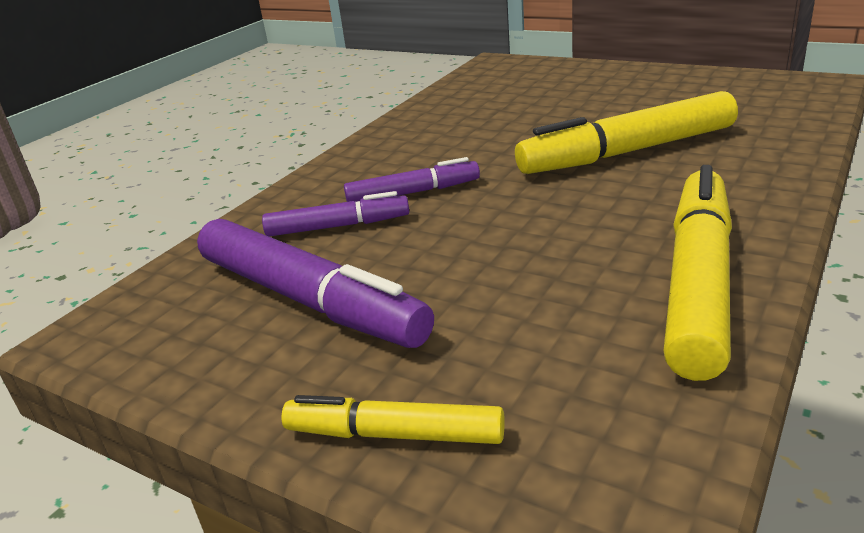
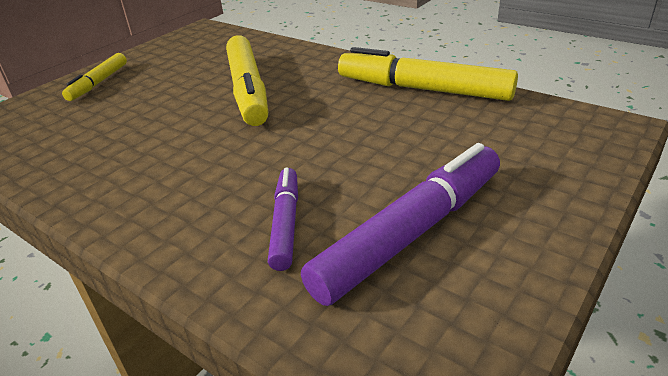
camera: 85 degrees left, 5 degrees up
(394, 434) = (566, 187): yellow marker -> yellow marker (98, 83)
(413, 193) = (245, 181): purple marker -> none

